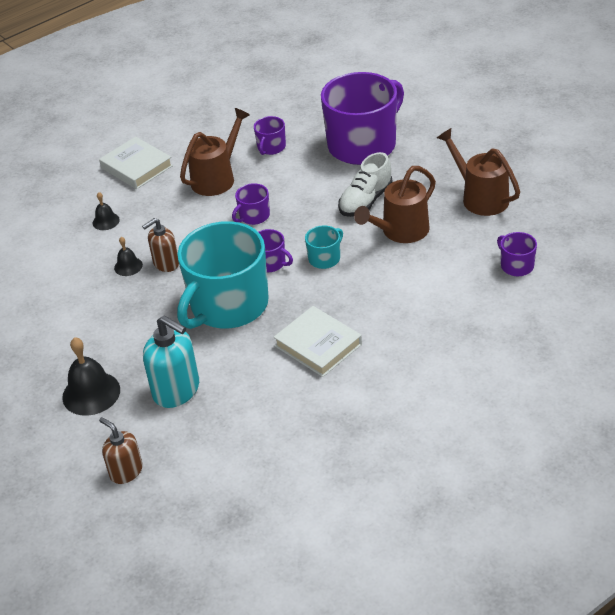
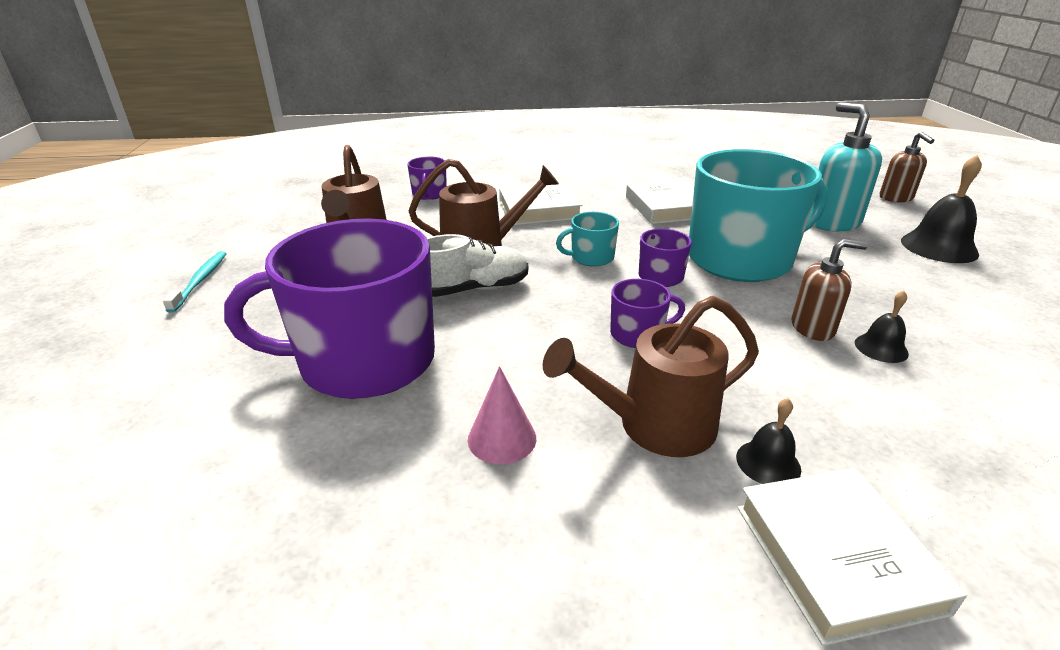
camera: 150 degrees left, 10 degrees down
(106, 221) = (928, 444): black bell -> black bell (768, 463)
(271, 147) = (502, 438): purple mug -> pink cone
(410, 290) = (539, 210): none -> white book
(514, 136) = (200, 280): none -> turquoise toothbrush

